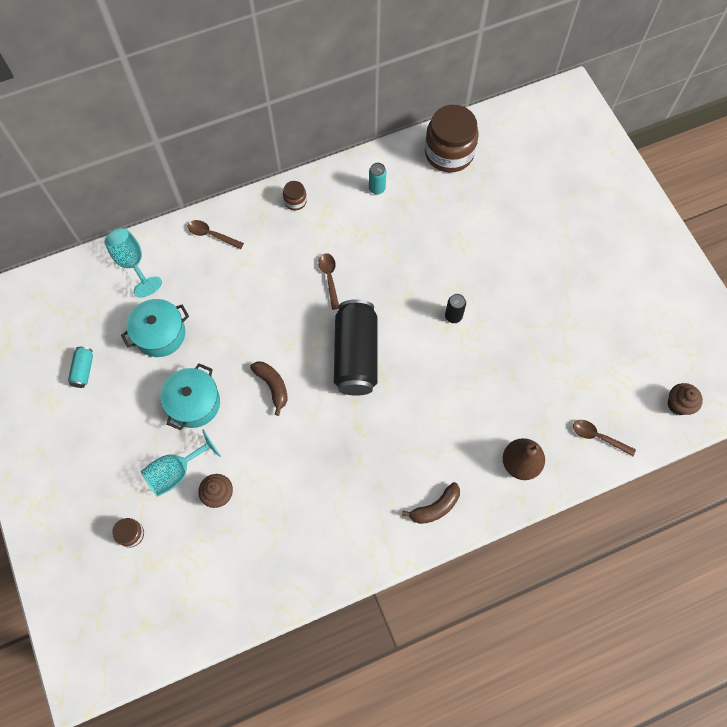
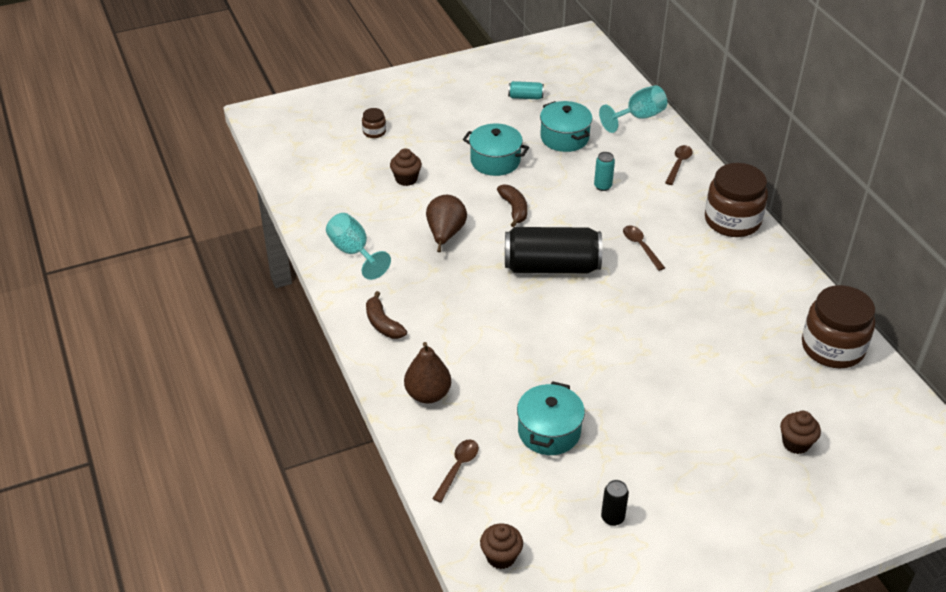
camera: 90 degrees right, 25 degrees down
(176, 472) = (429, 154): turquoise goblet -> turquoise goblet (353, 252)
(272, 386) = (514, 209): brown banana -> brown banana turned 75 degrees counterclockwise
(295, 201) = (732, 220): brown jar -> brown jar, size x2.24
(309, 452) = (445, 234): none -> brown pear
(329, 278) = (641, 247): brown spoon -> brown spoon turned 105 degrees counterclockwise
(377, 188) = (764, 283): turquoise can -> turquoise can (602, 186)
(453, 316) = (605, 344): black can -> black can (612, 517)
(548, 193) = (796, 443): none -> brown cupcake
(553, 365) = (549, 431): none -> turquoise pot

